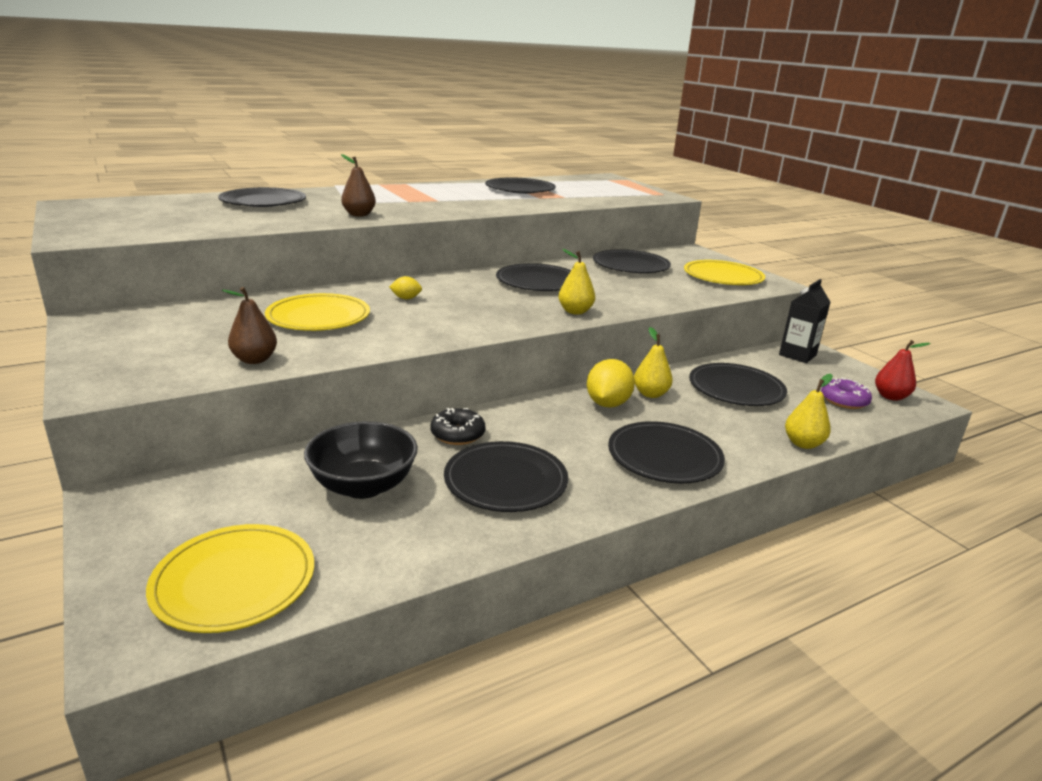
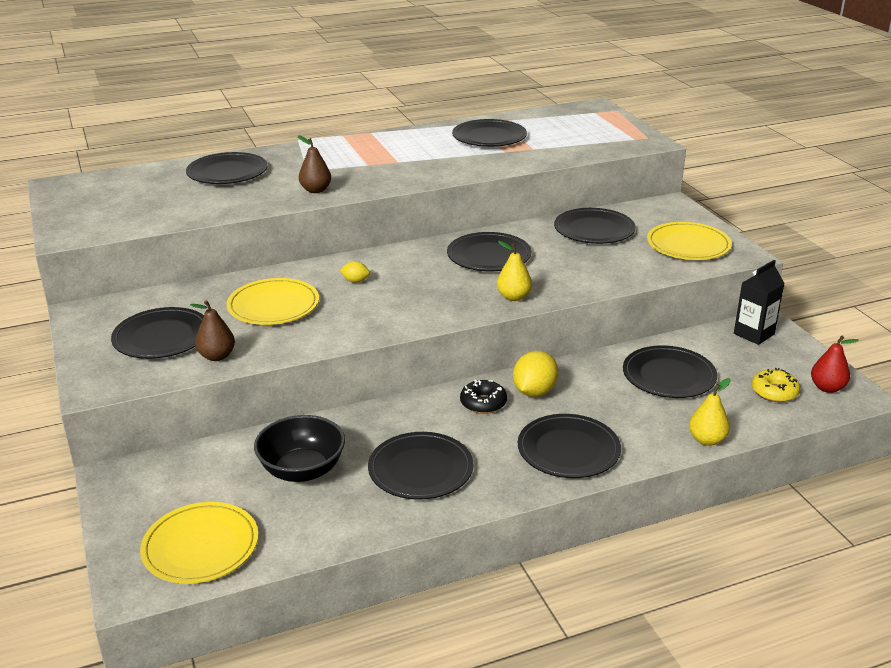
camera: 10 degrees right, 5 degrees up
(186, 343) = (162, 337): none -> black plate
(457, 434) = (388, 422): black donut -> black donut (483, 403)
(650, 394) = (580, 381): yellow pear -> none
(844, 401) = (774, 392): purple donut -> yellow donut

